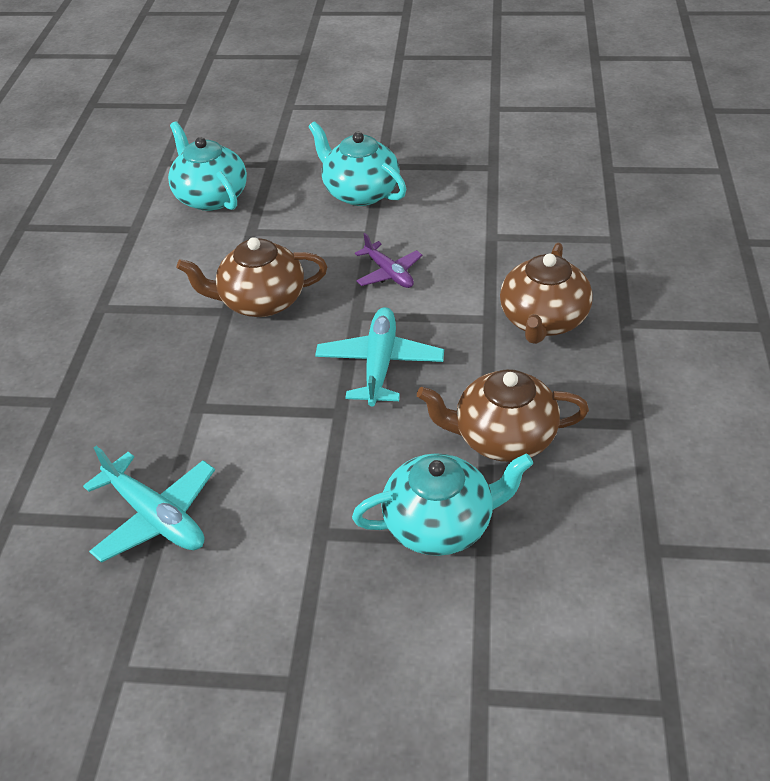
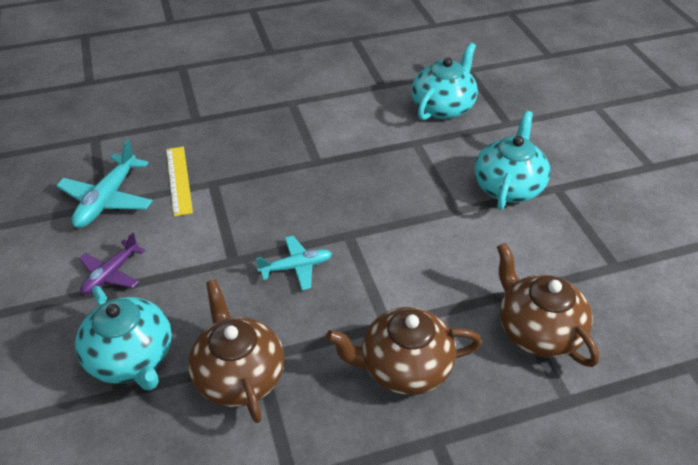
camera: 65 degrees right, 0 degrees up
(169, 438) = (179, 180): none -> yellow ruler
(261, 301) = (336, 175): brown teapot -> brown teapot (537, 331)
(380, 364) = (296, 267): turquoise plane -> turquoise plane, size x0.65
(389, 273) = (411, 238): purple plane -> purple plane (111, 274)

